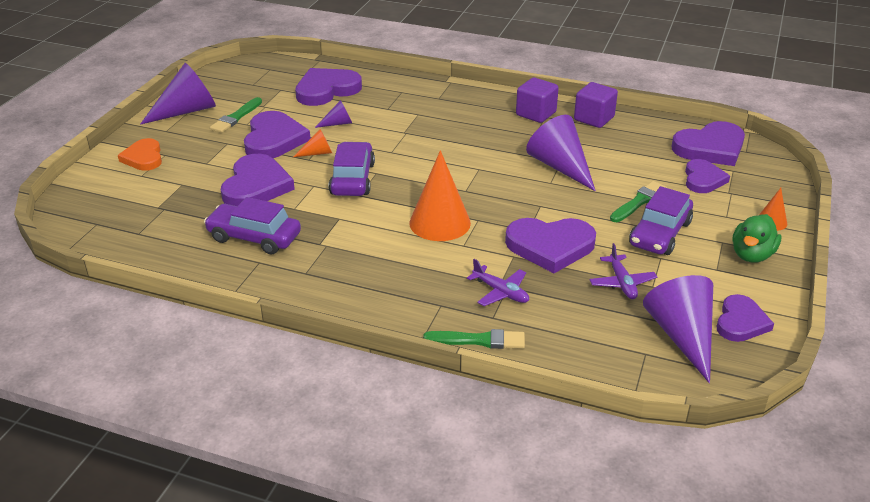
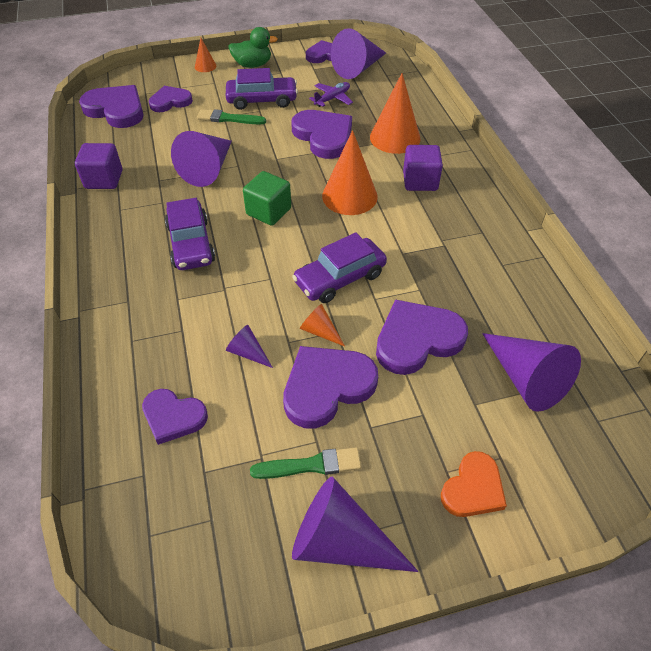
camera: 125 degrees left, 15 degrees up
(164, 212) = (525, 379): none -> purple cone
(254, 237) = (481, 288): purple car -> purple car (191, 244)
(326, 90) = (173, 417): purple heart -> purple heart, size x0.64
(467, 176) = (268, 211): none -> green cube
(478, 340) = (447, 129): green brush -> none
(500, 292) = (395, 138): purple plane -> orange cone
(536, 114) = (118, 217): purple cube -> purple cube (420, 181)

